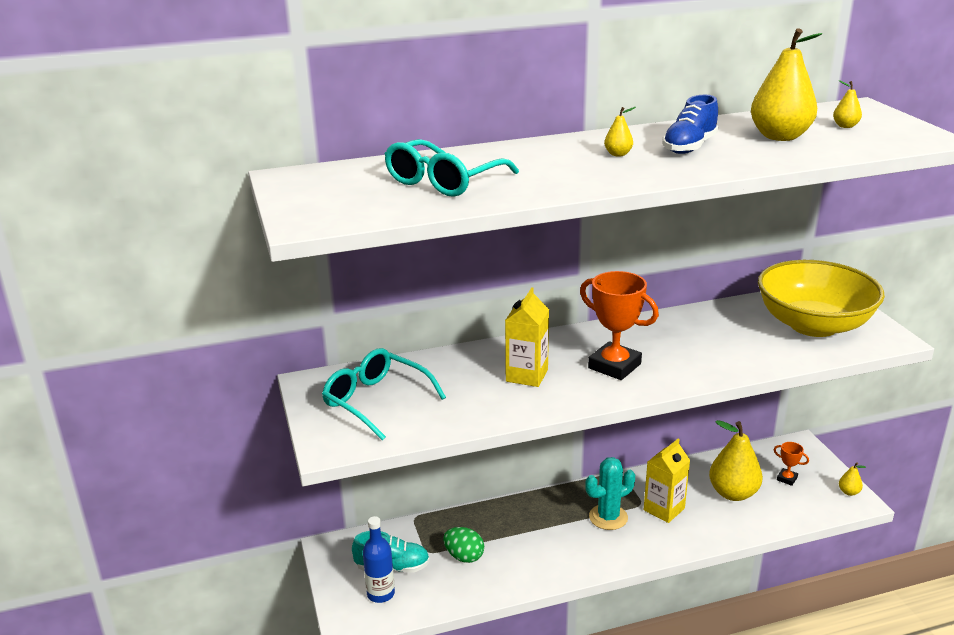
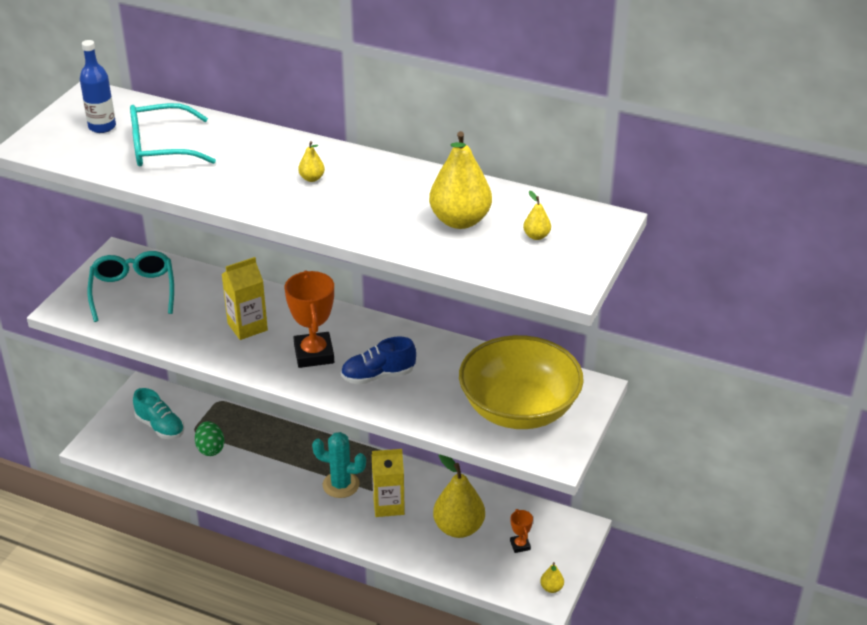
camera: 40 degrees right, 10 degrees up
(380, 594) = (131, 440): blue bottle -> blue bottle (102, 127)
(689, 147) = (373, 197): blue shoe -> blue shoe (378, 376)

